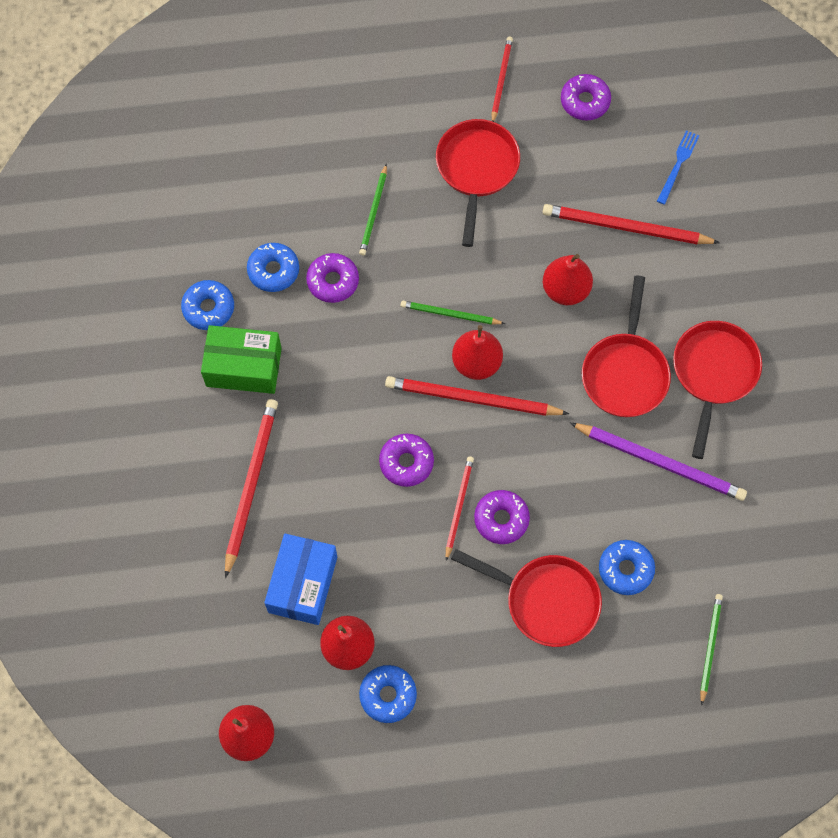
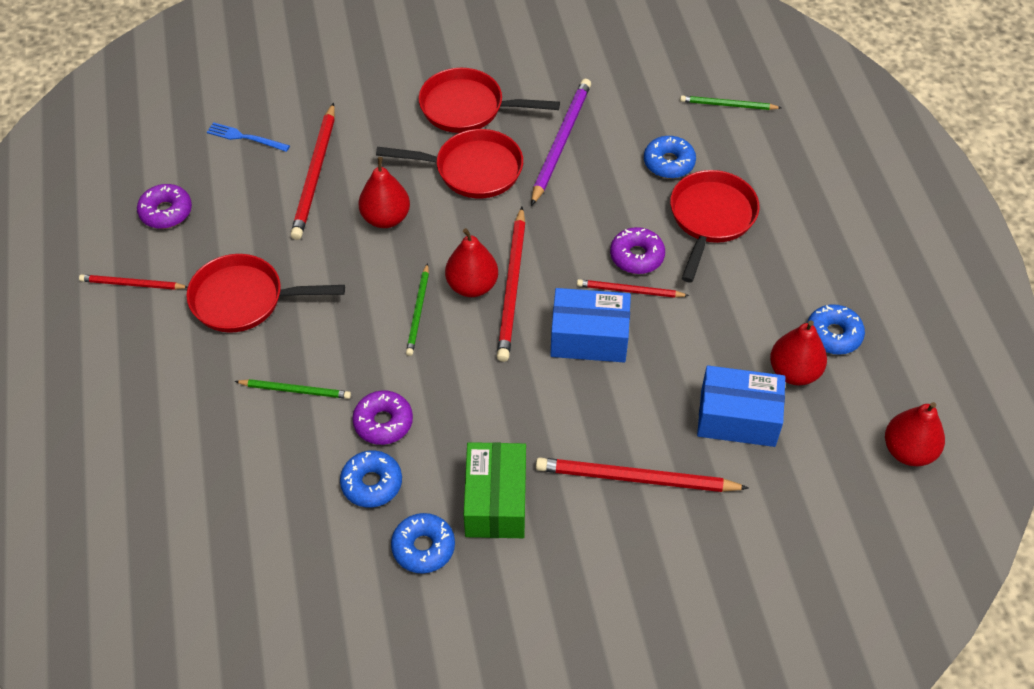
camera: 95 degrees left, 15 degrees down
(406, 462) = (589, 338): purple donut -> blue box

